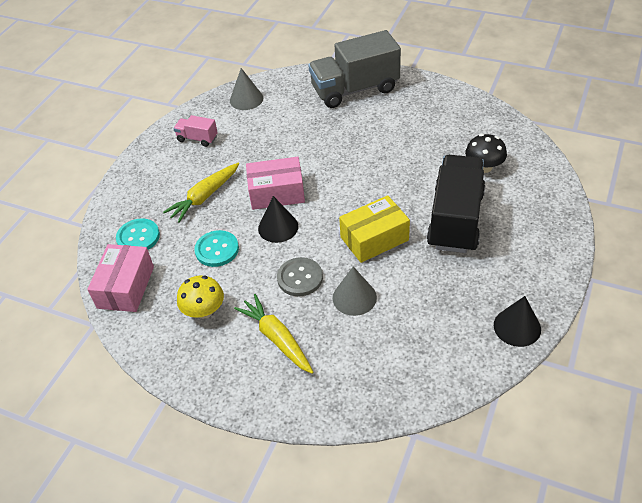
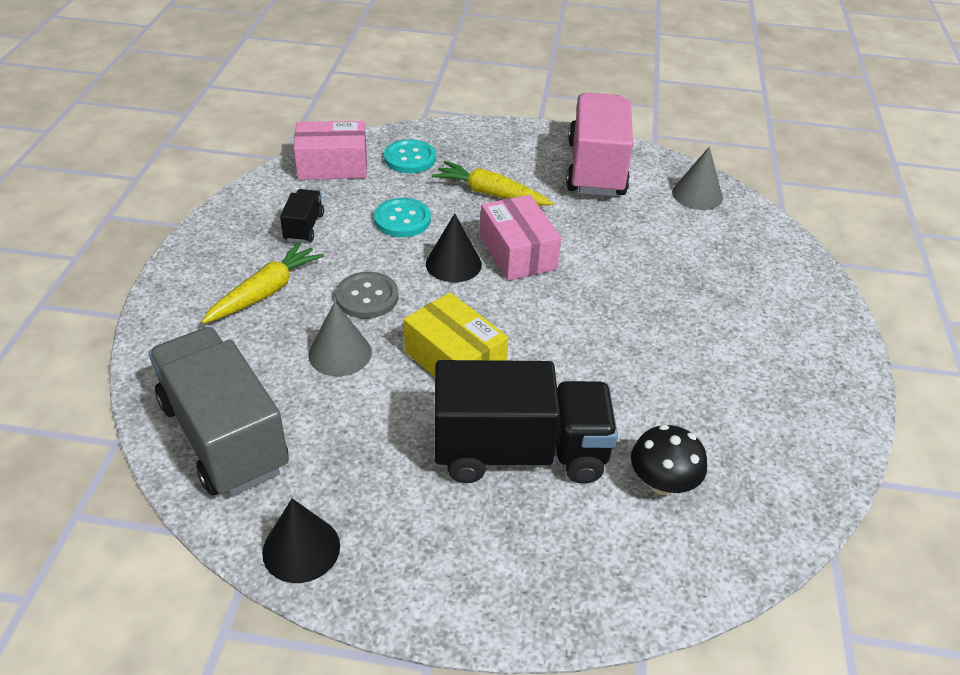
camera: 70 degrees right, 5 degrees down
(197, 139) = (596, 168): pink truck -> pink truck, size x2.21
(204, 311) = (304, 227): yellow mushroom -> black truck
(355, 89) = (782, 299): grey truck -> grey truck (224, 436)

